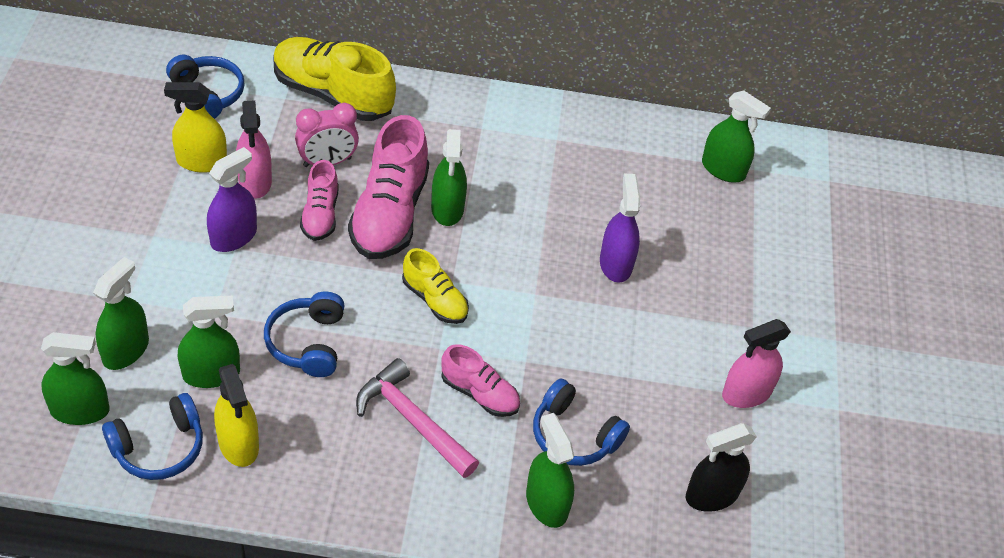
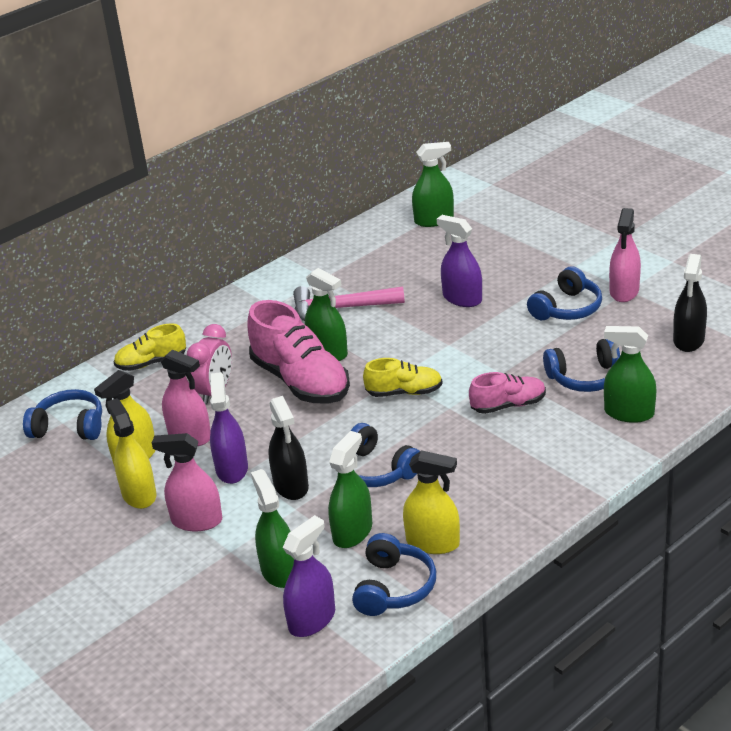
camera: 40 degrees left, 15 degrees down
(80, 410) = (312, 620): green spray bottle -> purple spray bottle
(150, 253) = (197, 521): none -> pink spray bottle
(156, 194) = (139, 494): none -> yellow spray bottle
(242, 292) = (291, 485): none -> black spray bottle
(320, 215) = (262, 416): pink shoe -> none
(333, 95) = (151, 363): yellow shoe -> yellow shoe, size x0.55
(412, 420) = (499, 446): pink hammer -> pink hammer (340, 308)
(674, 359) = (567, 308): none -> blue headphones

